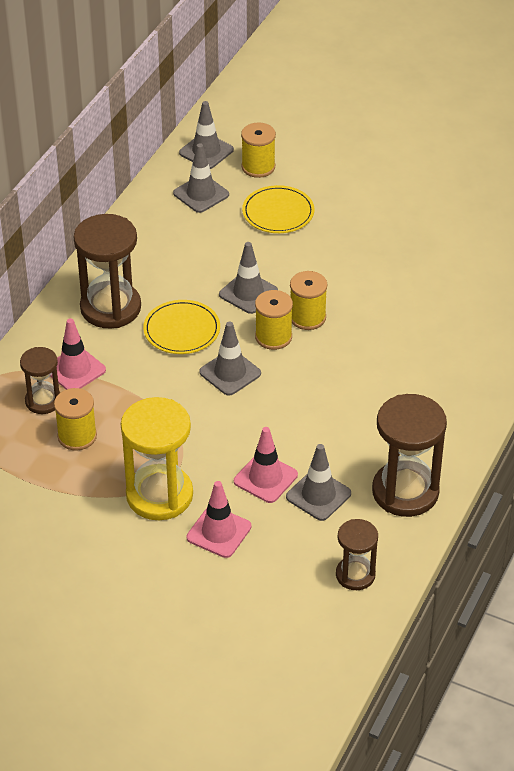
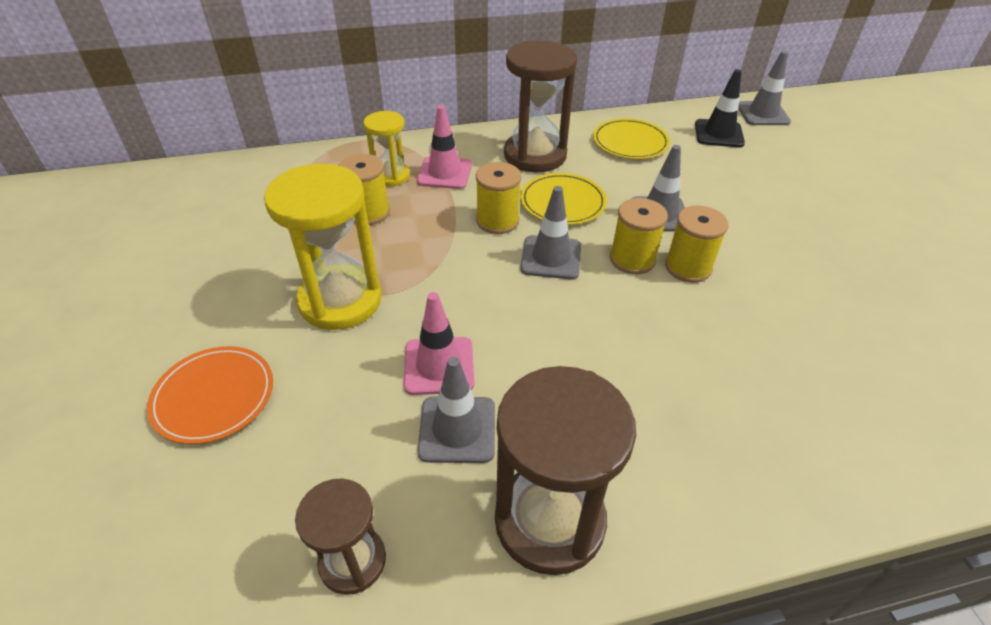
camera: 50 degrees right, 0 degrees up
(43, 401) = (391, 176): brown hourglass -> yellow hourglass
(185, 589) = (214, 396): none -> orange plate
(201, 194) = (718, 134): grey traffic cone -> black traffic cone
(219, 532) = (324, 374): pink traffic cone -> none
(258, 167) = (796, 144): yellow spool -> yellow spool (497, 221)
(278, 212) = (772, 180): yellow plate -> yellow plate (630, 142)

